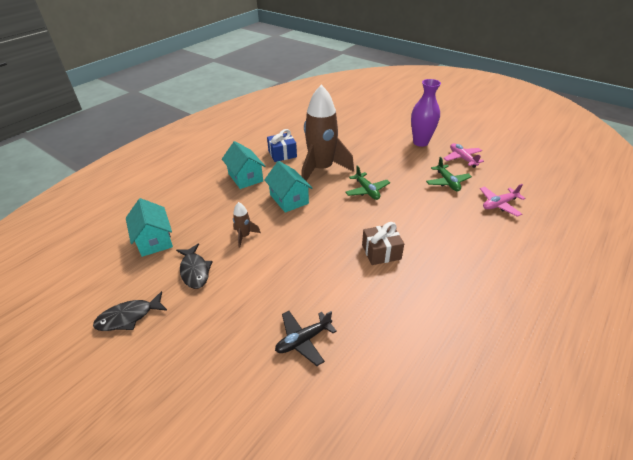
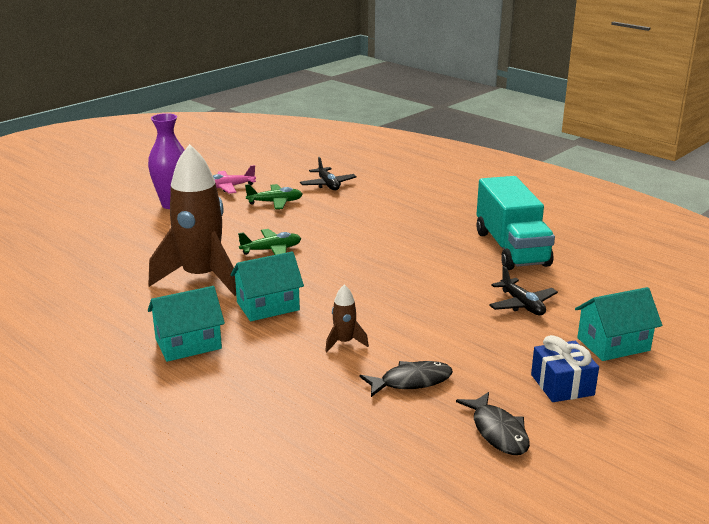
camera: 85 degrees left, 15 degrees down
(154, 240) = (335, 428): turquoise house -> turquoise house (613, 344)
(282, 154) = (133, 309): blue gift -> blue gift (562, 385)
(381, 252) = (393, 253): brown gift -> none
(417, 336) = (511, 248): none -> turquoise truck
(499, 204) = (328, 184): pink plane -> black plane

